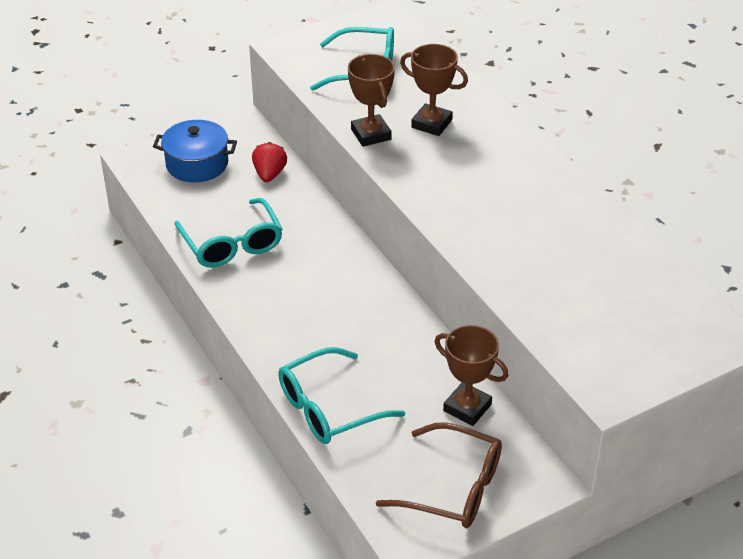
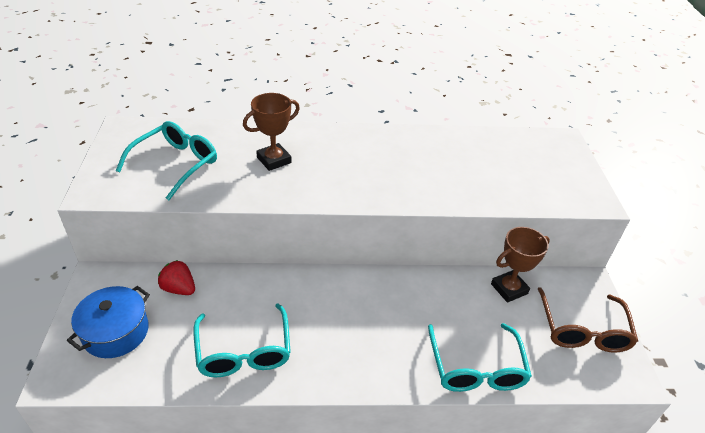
camera: 65 degrees left, 0 degrees up
(232, 244) = (244, 351): turquoise glasses -> turquoise glasses turned 75 degrees clockwise
(371, 134) = (257, 193): brown trophy -> none
(453, 488) = (582, 330): brown glasses -> brown glasses turned 135 degrees clockwise

